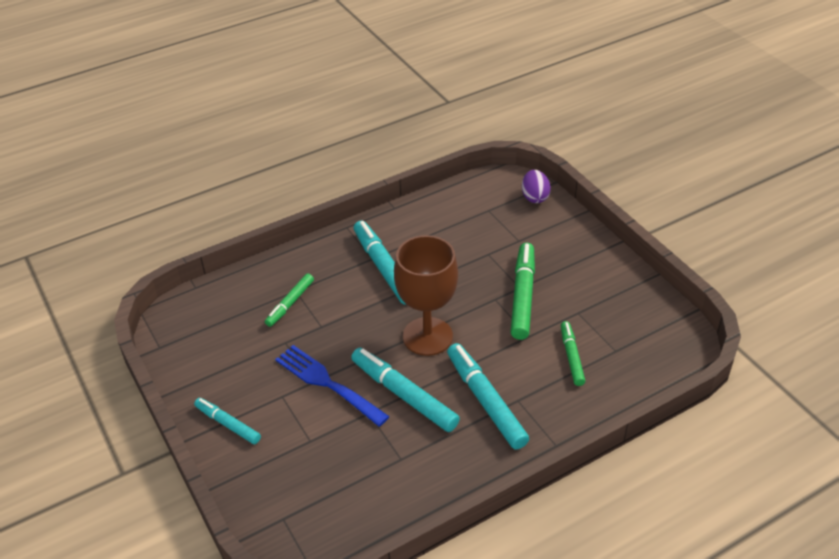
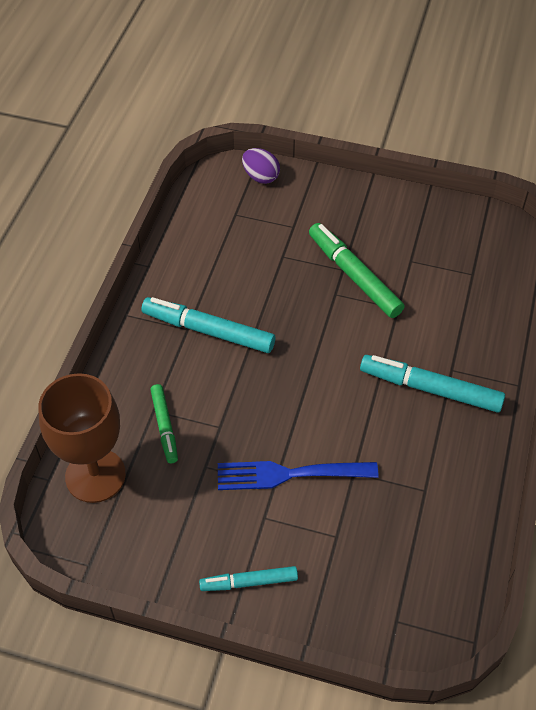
camera: 45 degrees left, 10 degrees up
(404, 395) = (363, 434): turquoise marker -> none
(427, 336) = (321, 367): brown goblet -> brown goblet (95, 475)
(571, 357) = (448, 302): green marker -> none

